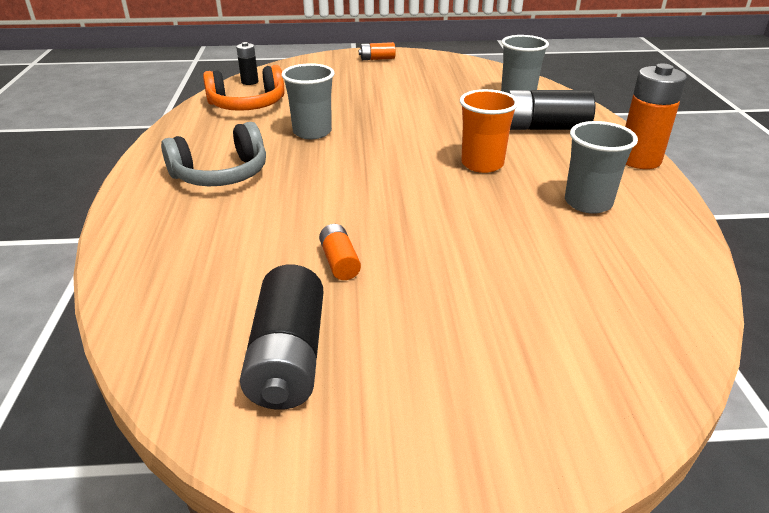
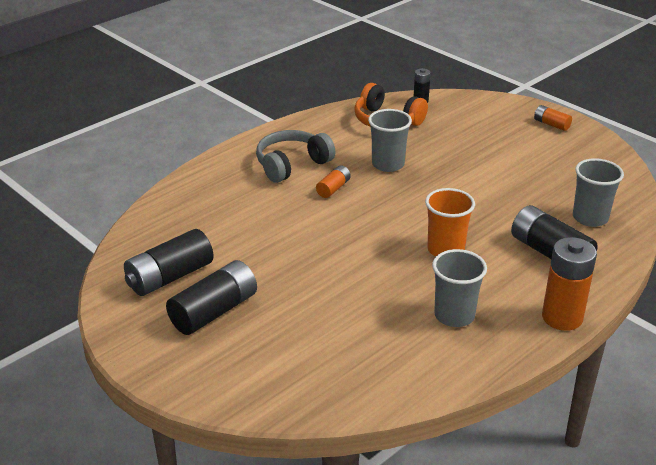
camera: 50 degrees right, 0 degrees up
(221, 174) = (292, 165): grey headphones -> grey headphones turned 120 degrees clockwise
(339, 262) = (260, 252): orange battery -> orange battery (333, 188)
(410, 352) = (214, 311): none -> black battery

